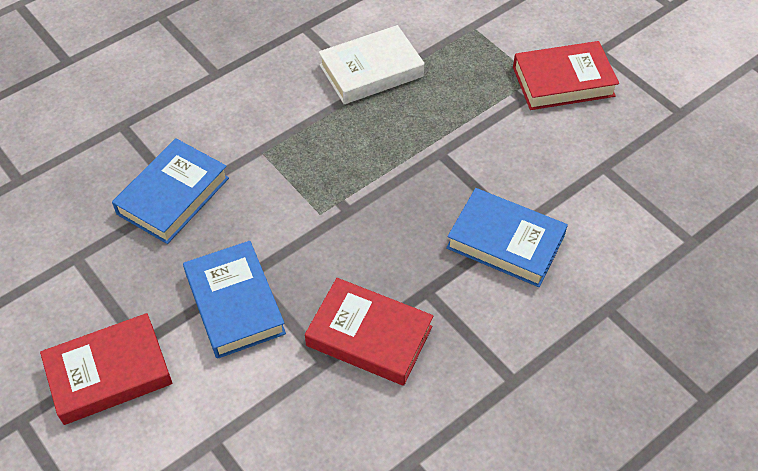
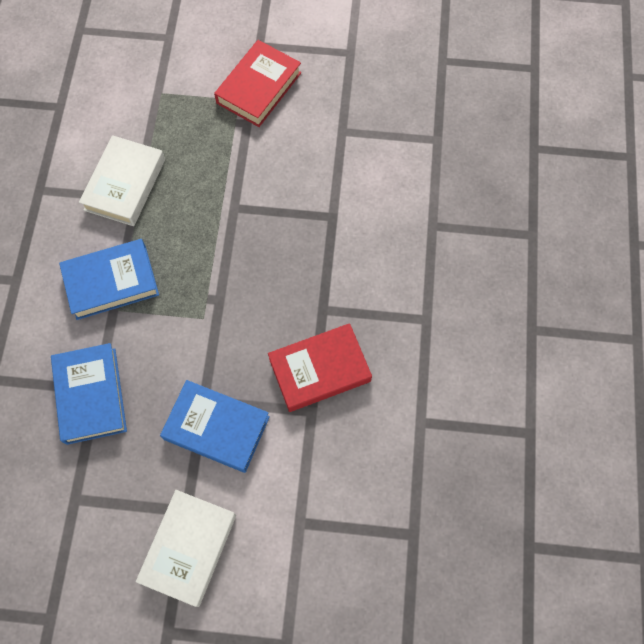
camera: 45 degrees left, 15 degrees up
(109, 373) = (189, 548): red book -> white book
(505, 242) = (335, 234): blue book -> blue book (111, 282)

